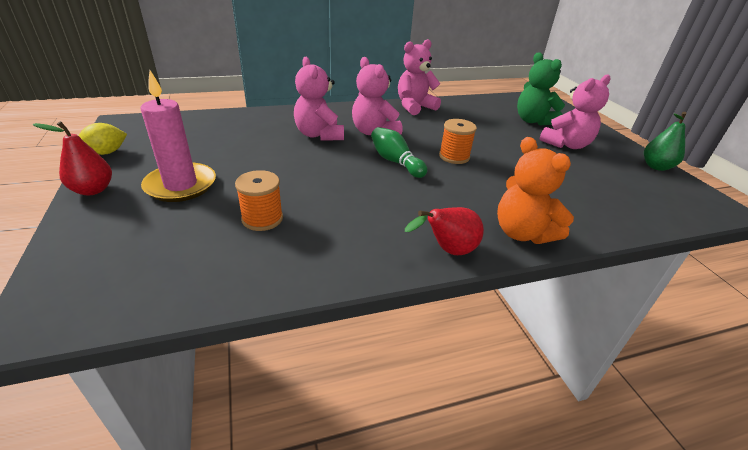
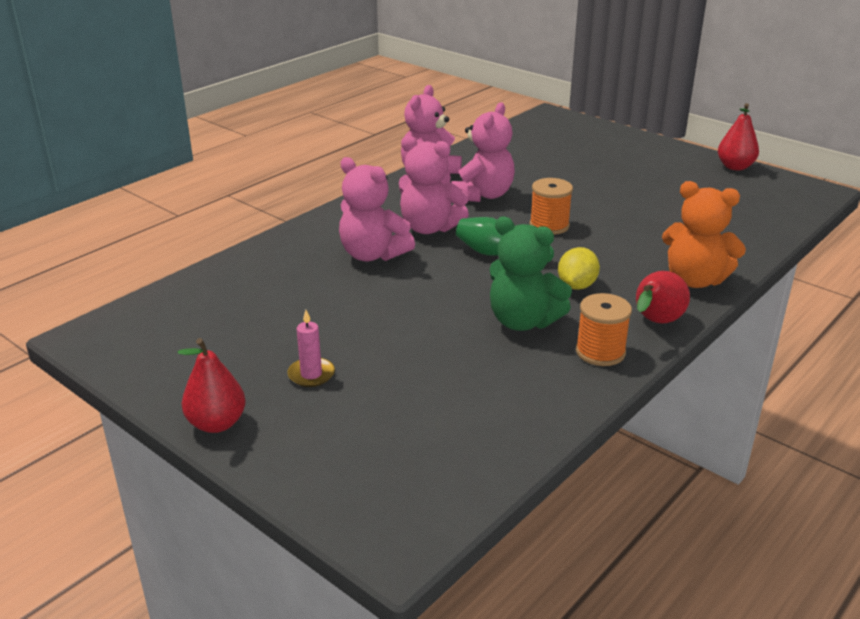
camera: 30 degrees left, 5 degrees down
(106, 152) = (145, 379): yellow lemon -> yellow lemon (577, 285)
(181, 185) = (311, 374): pink candle -> pink candle, size x0.50
(262, 219) = (455, 368): orange spool -> orange spool (600, 352)
(533, 121) = (575, 151): green teddy bear -> green teddy bear (523, 321)
(566, 145) = (637, 170): pink teddy bear -> pink teddy bear (482, 195)
(656, 167) = (735, 167): green pear -> red pear

